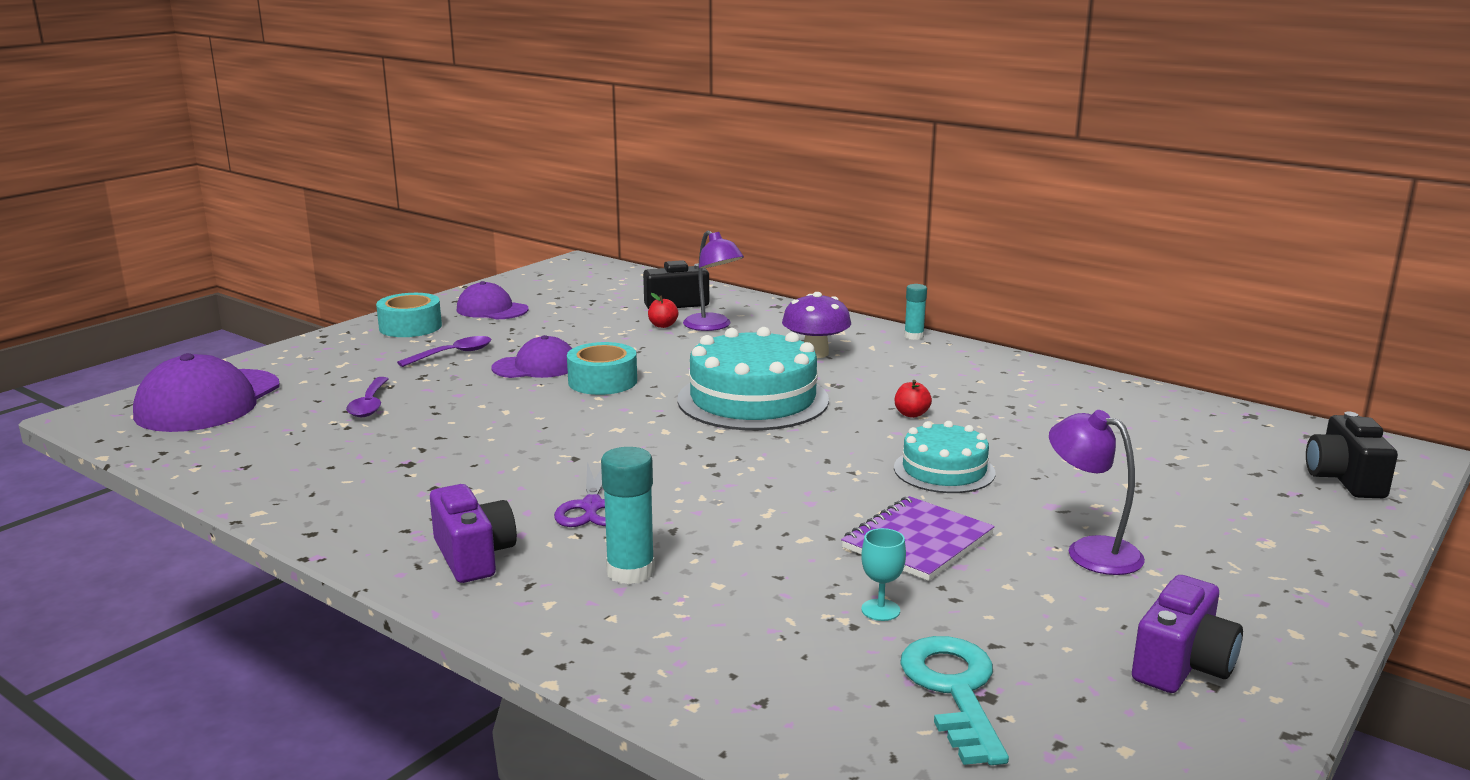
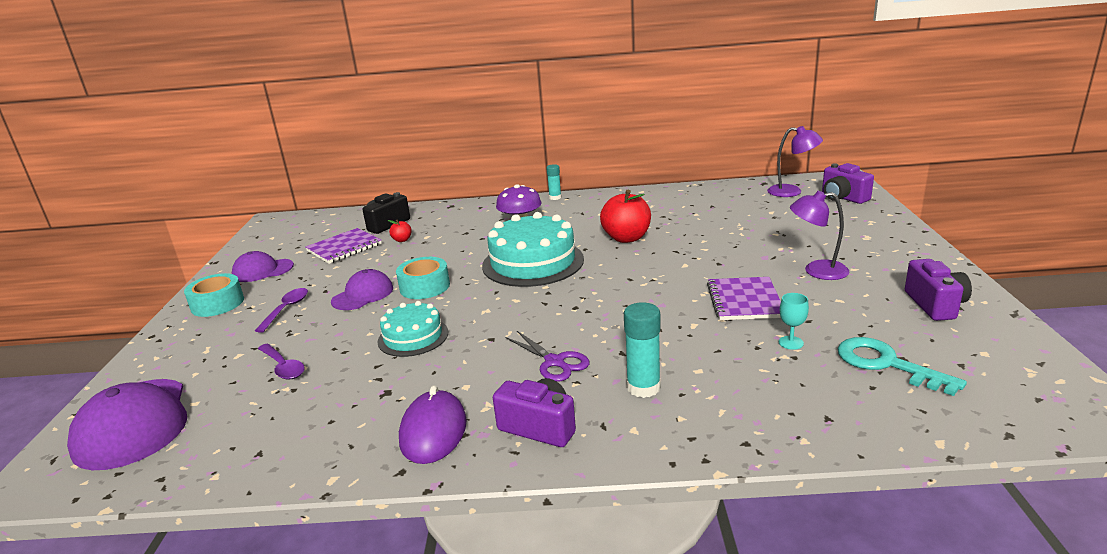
camera: 35 degrees left, 5 degrees up
(387, 514) = (433, 431): none -> purple mouse
(596, 313) = (344, 248): none -> purple notebook
(712, 326) = (434, 230): purple lamp -> purple lamp (792, 192)
(911, 414) = (626, 238): red apple -> red apple, size x2.20
(944, 470) = (692, 260): turquoise cake -> turquoise cake (413, 337)
(1344, 479) = (843, 197): black camera -> purple camera

